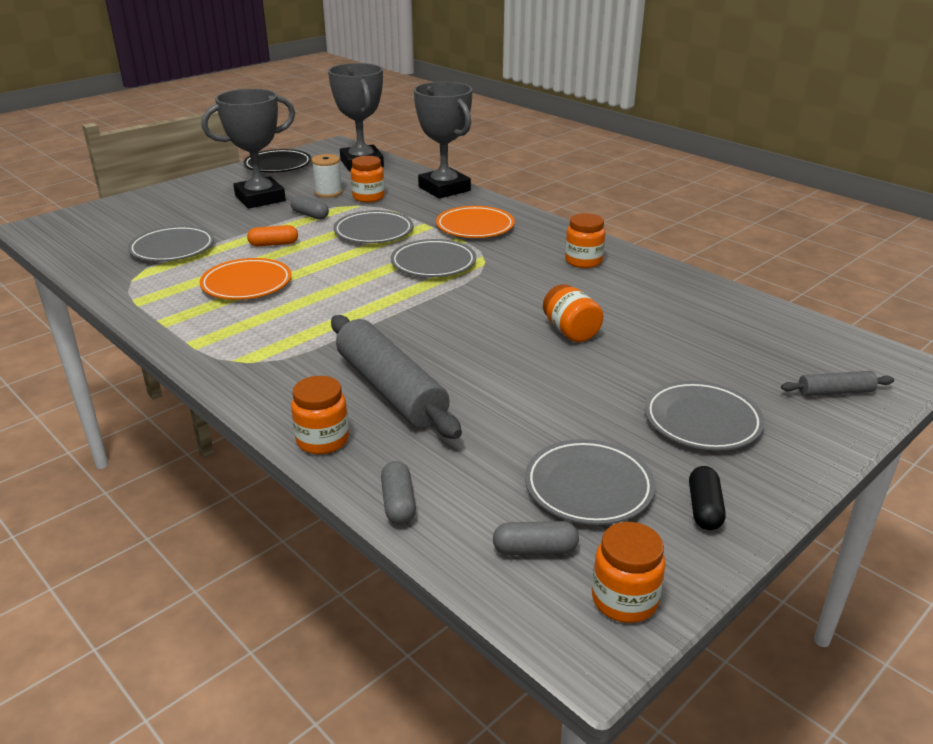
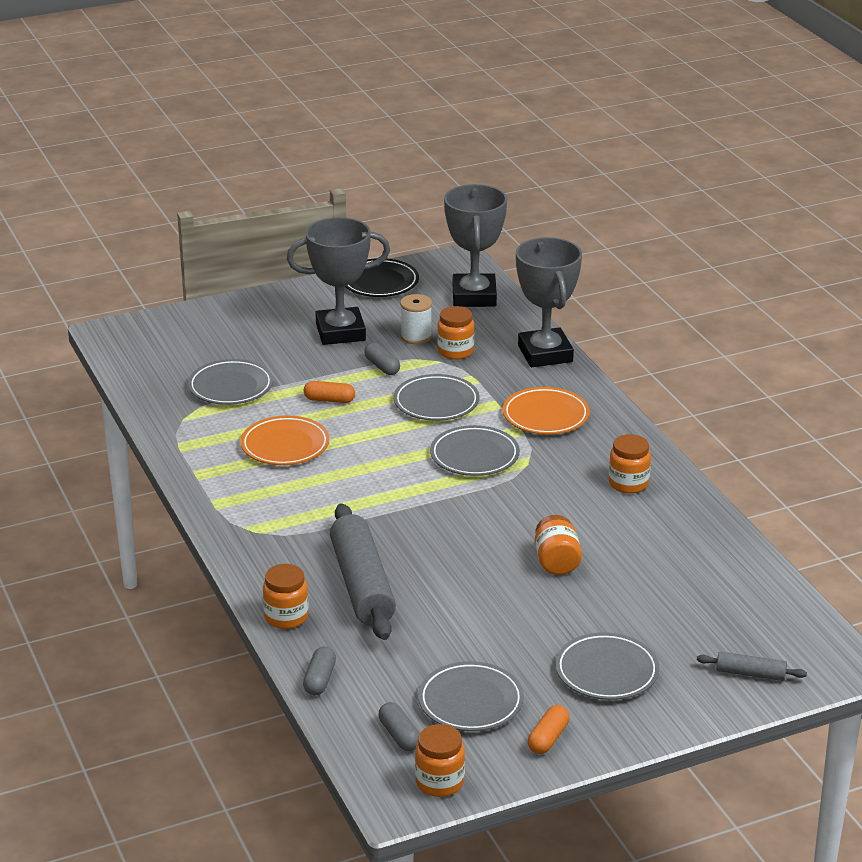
camera: 20 degrees right, 0 degrees up
(535, 550) = (399, 736): grey capsule -> grey capsule turned 45 degrees clockwise
(704, 508) = (548, 738): black capsule -> orange capsule

